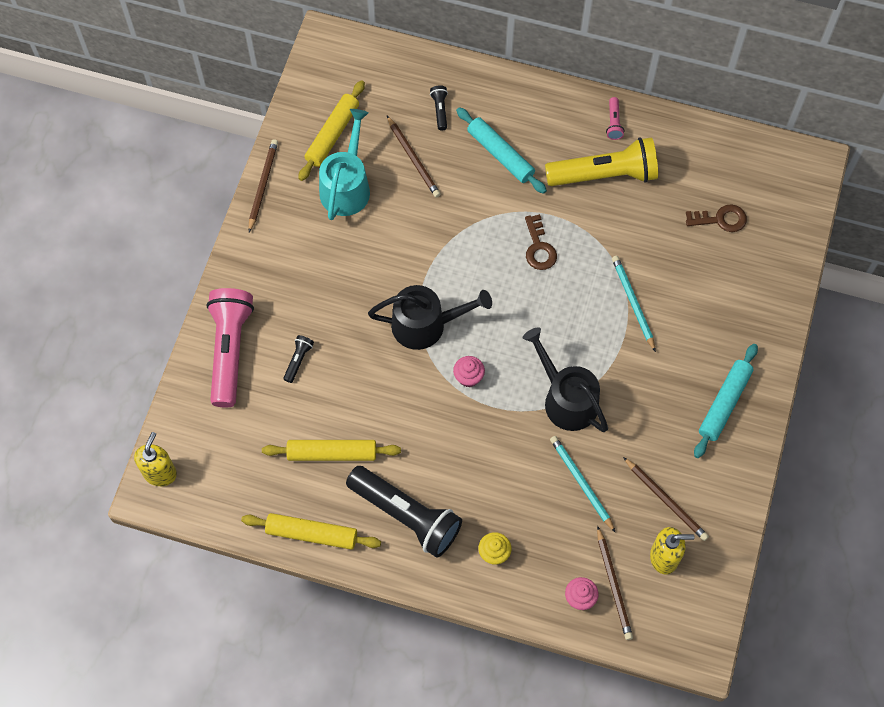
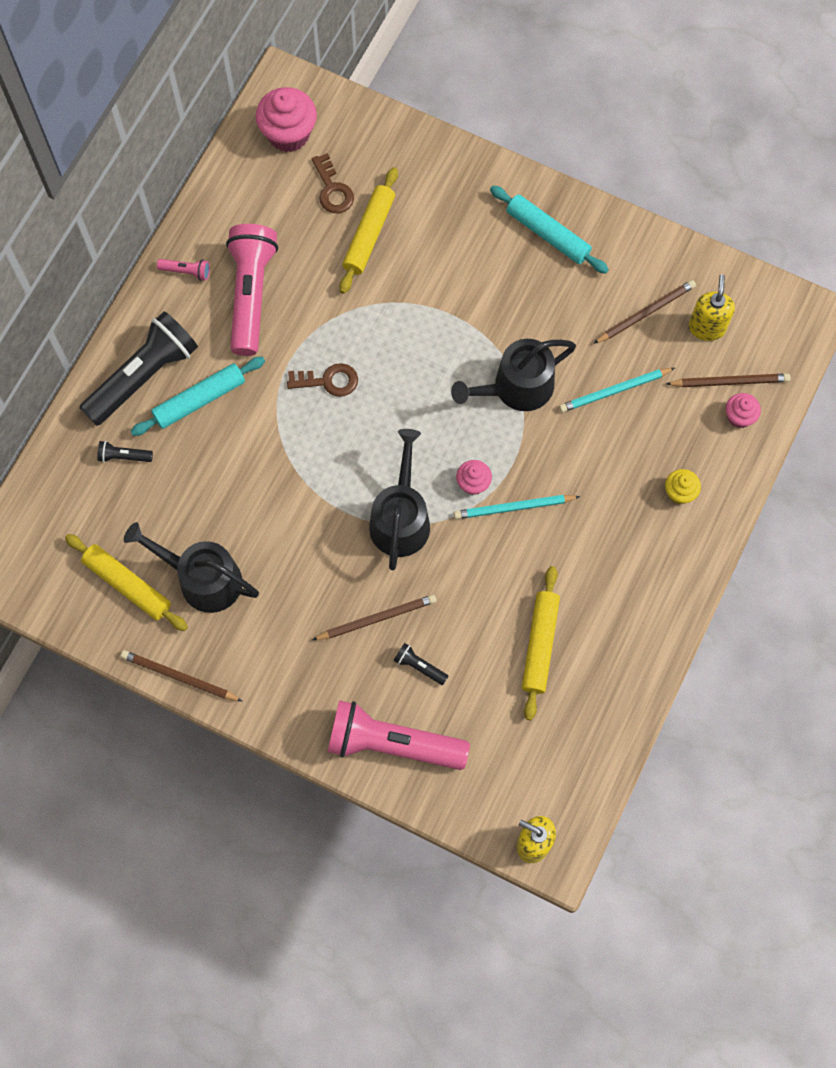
camera: 80 degrees left, 5 degrees up
(311, 534) = (631, 680): yellow rolling pin -> yellow rolling pin (369, 235)
(346, 186) = (203, 579): turquoise watering can -> black watering can
(406, 515) = (624, 576): black flashlight -> black flashlight (143, 376)
(413, 158) = (182, 497): brown pencil -> brown pencil (377, 618)
(604, 175) = (251, 295): yellow flashlight -> pink flashlight
(633, 303) = (415, 298): turquoise pencil -> turquoise pencil (514, 508)
(720, 219) = (332, 189): brown key -> brown key turned 150 degrees clockwise
(765, 175) = (288, 134): none -> pink cupcake

